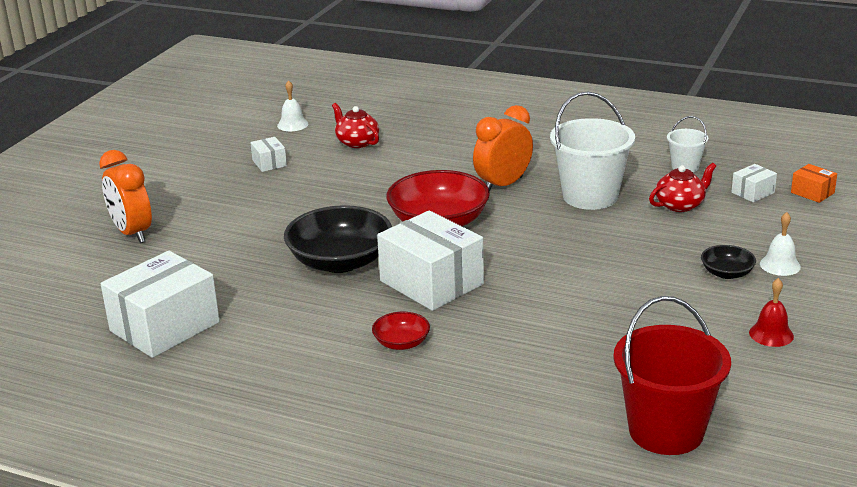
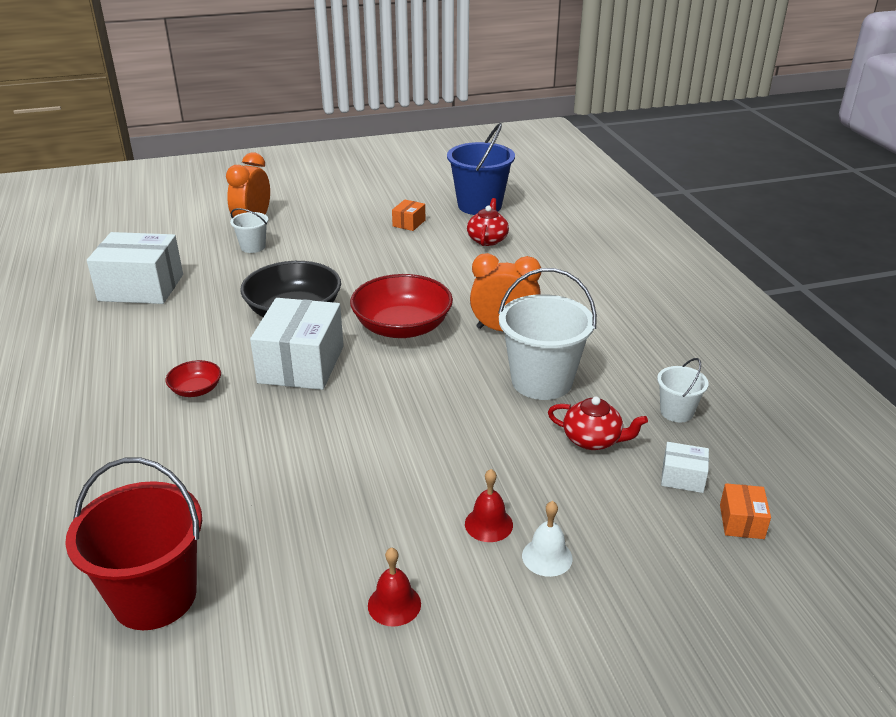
camera: 50 degrees right, 5 degrees up
(182, 247) = (253, 247): none -> white bucket
(269, 163) = (409, 223): white box -> orange box
(292, 124) = (479, 205): white bell -> blue bucket
(726, 273) = (488, 524): black bowl -> red bell

